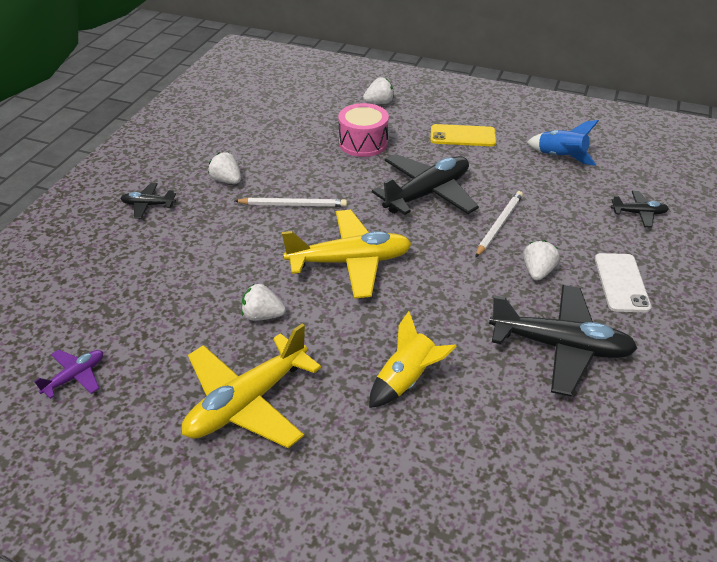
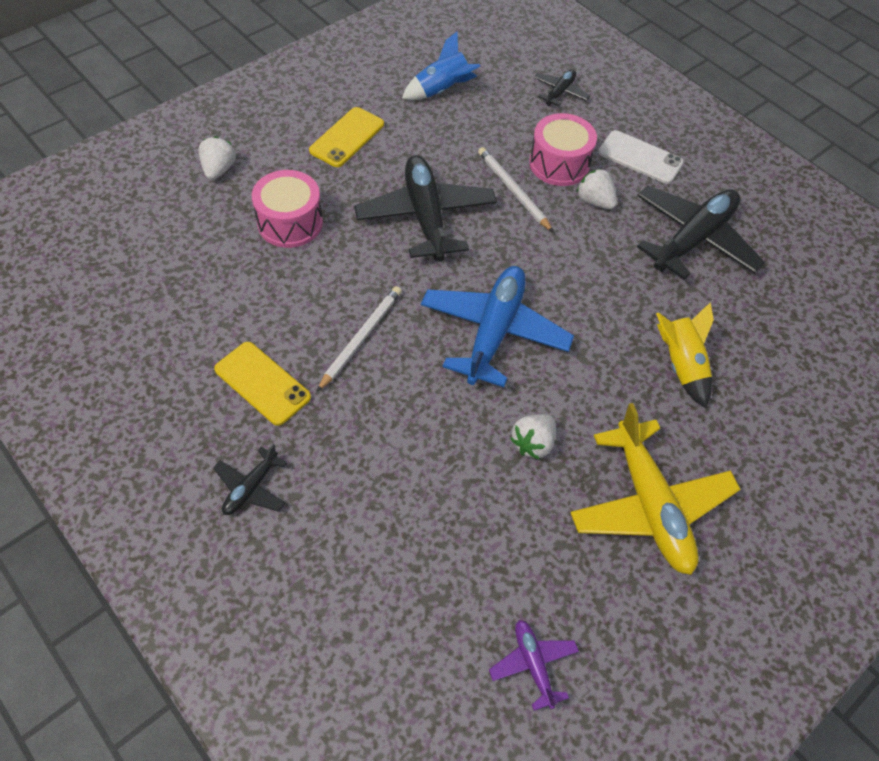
camera: 65 degrees left, 15 degrees up
(227, 180) = (262, 383): white strawberry -> yellow phone
(350, 262) = (494, 332): yellow plane -> blue plane
(556, 239) = (559, 164): none -> pink drum

